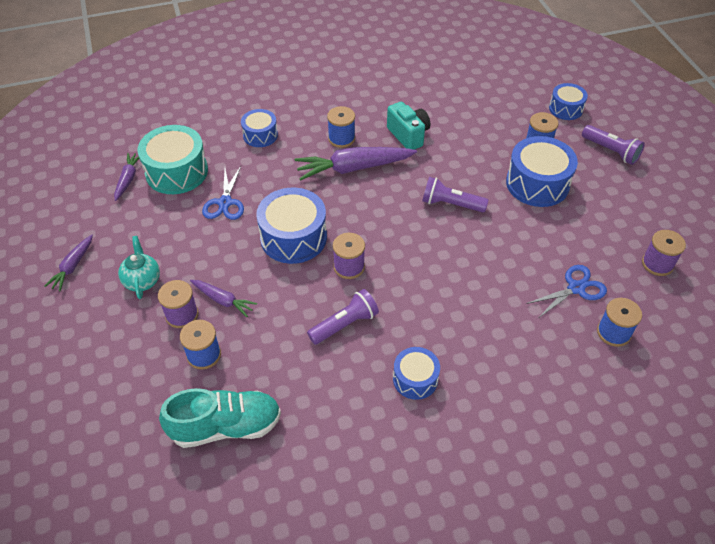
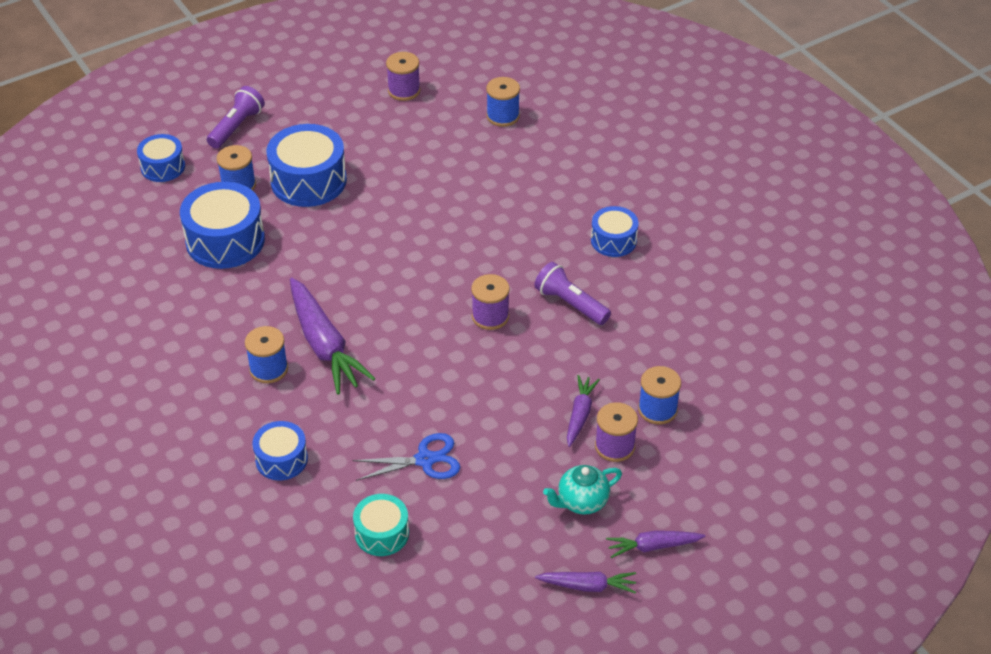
camera: 105 degrees left, 5 degrees down
(128, 179) = (413, 587): purple carrot -> purple carrot (653, 546)
(177, 172) = (382, 533): turquoise drum -> turquoise drum, size x0.59
(226, 426) = (729, 366): turquoise shoe -> none
(293, 237) = (462, 375): blue drum -> blue drum (225, 240)
(408, 135) = (247, 303): turquoise camera -> none
(450, 204) = (363, 247): purple flashlight -> none
(576, 288) = (456, 142): blue scissors -> none

